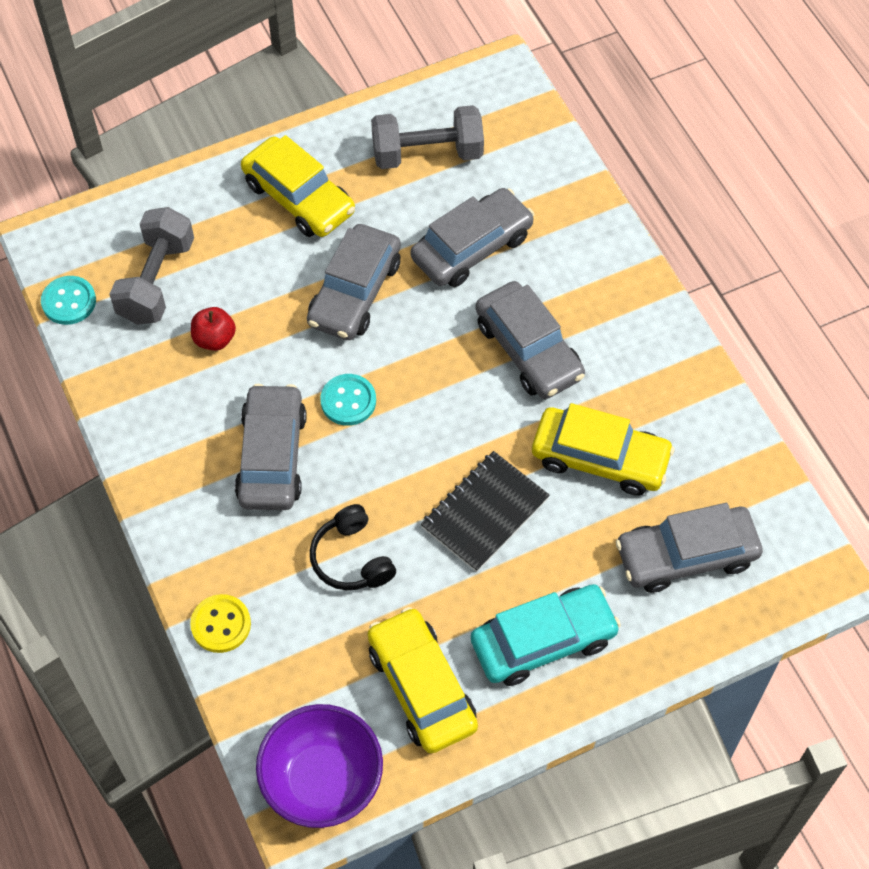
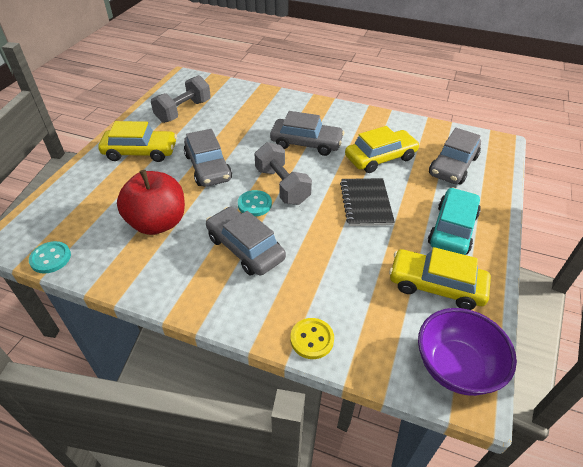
camera: 45 degrees left, 15 degrees down
(156, 281) = (97, 220): grey dumbbell -> grey dumbbell (282, 186)
(214, 339) = (158, 223): red apple -> red apple, size x2.17
(351, 558) = (336, 260): black headphones -> none
(472, 247) = (240, 127): grey car -> none

